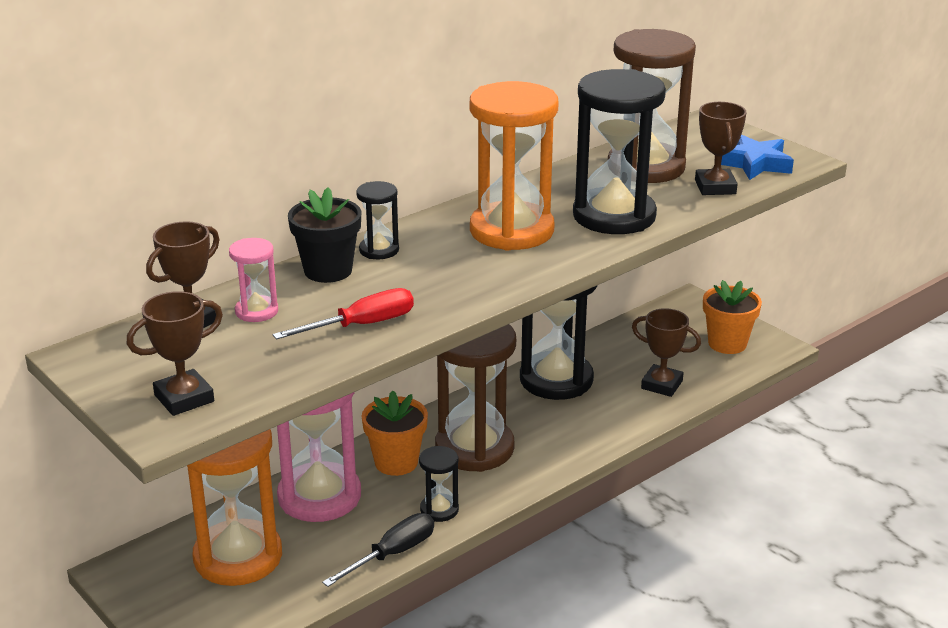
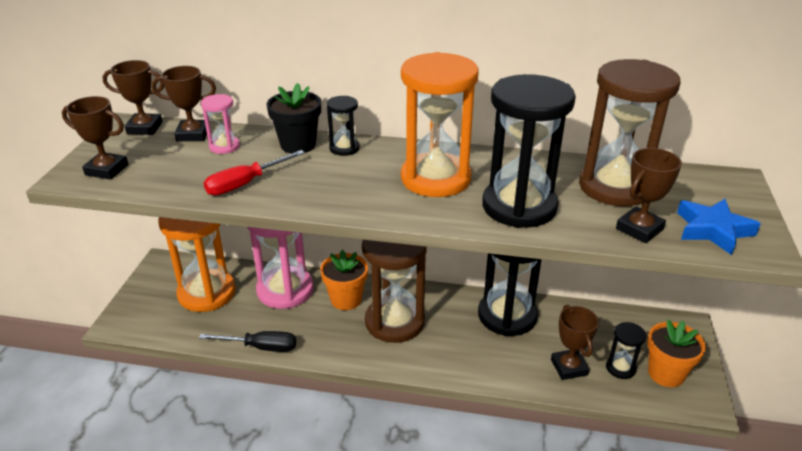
camera: 50 degrees right, 5 degrees up
(115, 346) = (144, 128): none -> brown trophy
(362, 325) = (245, 183): red screwdriver -> red screwdriver turned 120 degrees clockwise
(439, 510) = (320, 342): black hourglass -> black hourglass (620, 368)

